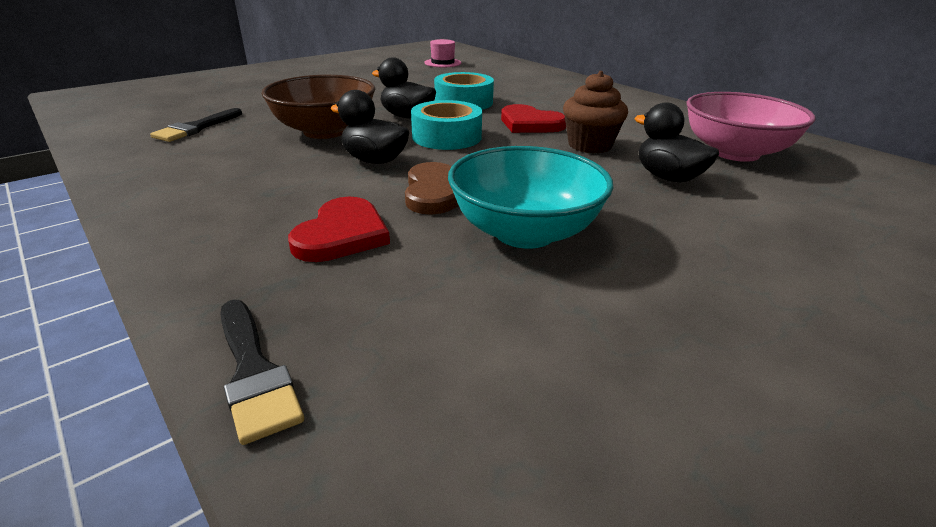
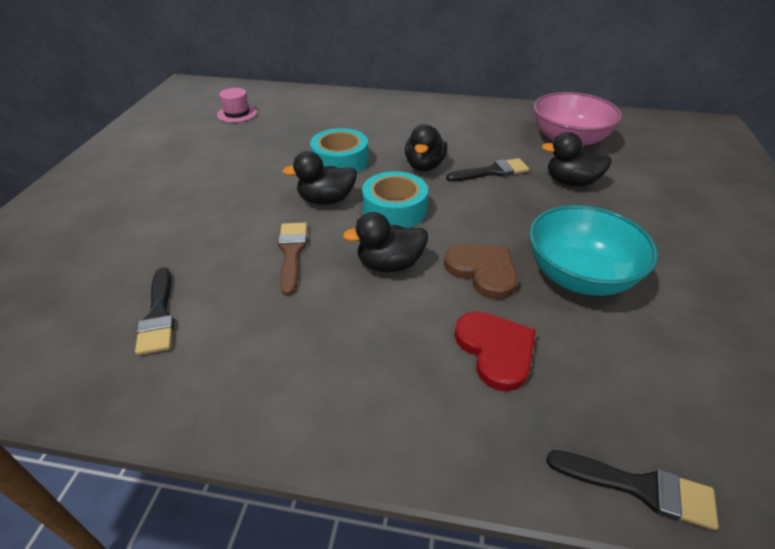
camera: 40 degrees left, 10 degrees up
(325, 131) = (292, 252): brown bowl -> brown brush
(530, 123) = (424, 166): red heart -> black duck
(590, 145) = (492, 172): brown cupcake -> black brush

